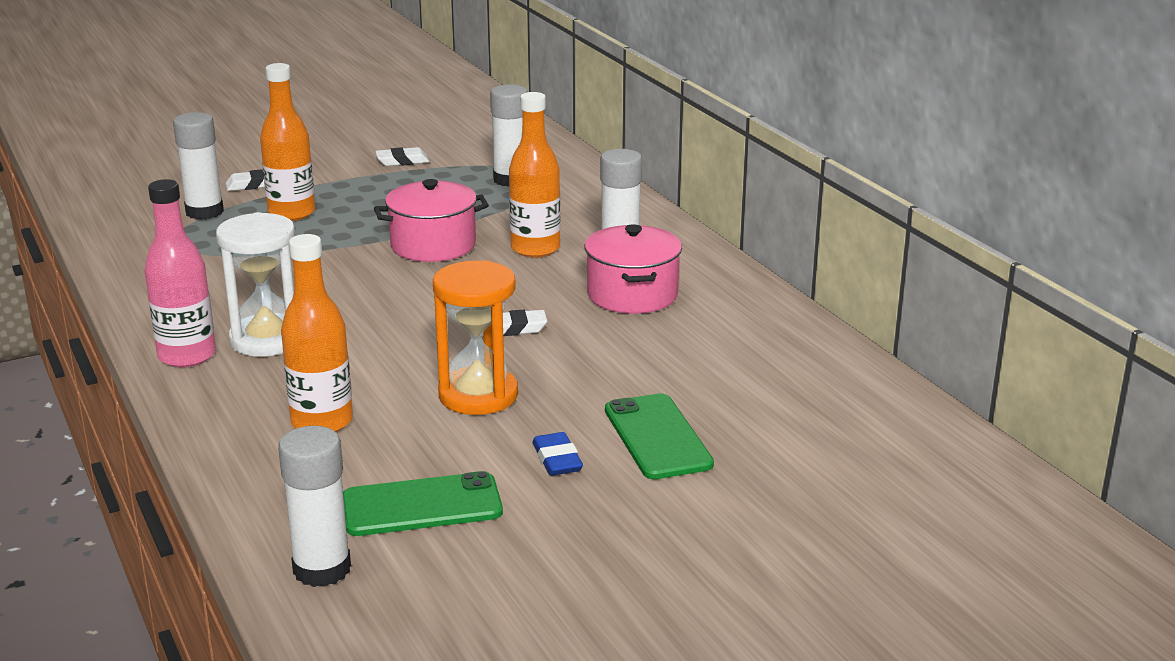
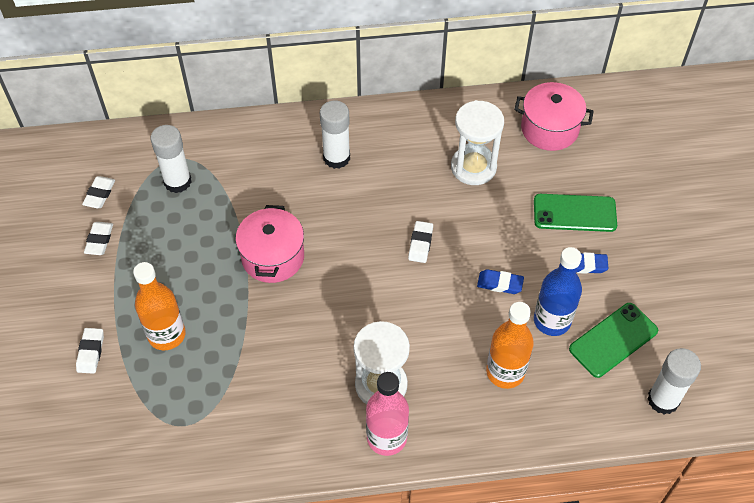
camera: 70 degrees left, 30 degrees up
(204, 212) = (131, 396): white glue stick -> none
(422, 505) = (613, 340): green phone -> green phone turned 45 degrees clockwise
(432, 446) = (552, 320): none -> blue bottle
(465, 150) = (99, 194): none -> white eraser
(478, 395) = (500, 284): orange hourglass -> blue eraser
(535, 249) = (307, 200): orange bottle -> none
(632, 295) = (399, 170): pink pot -> pink pot (549, 129)
(682, 344) = (473, 167): none -> white hourglass

